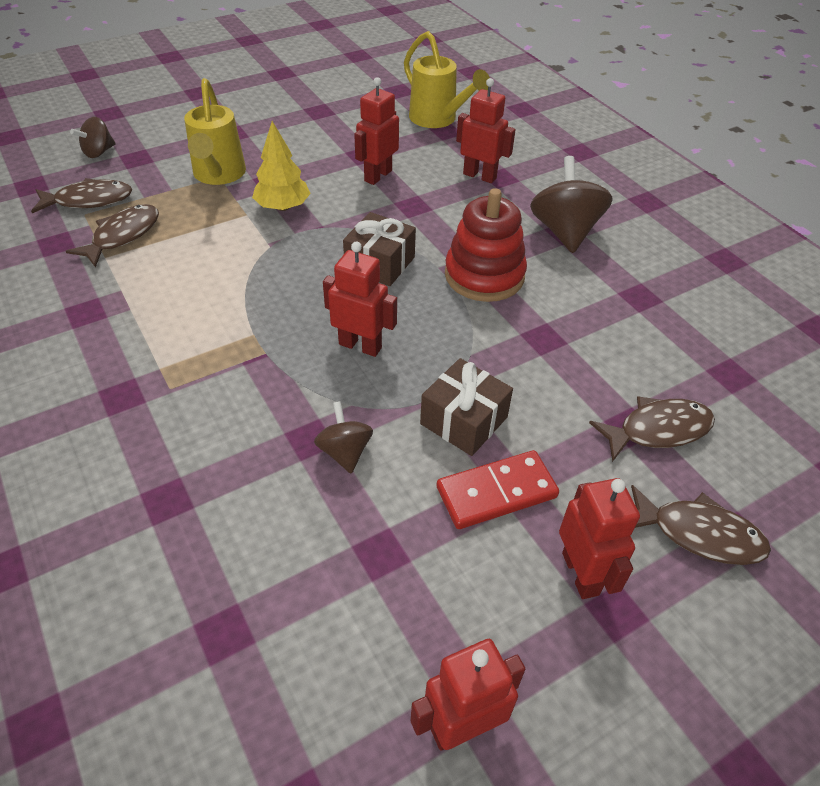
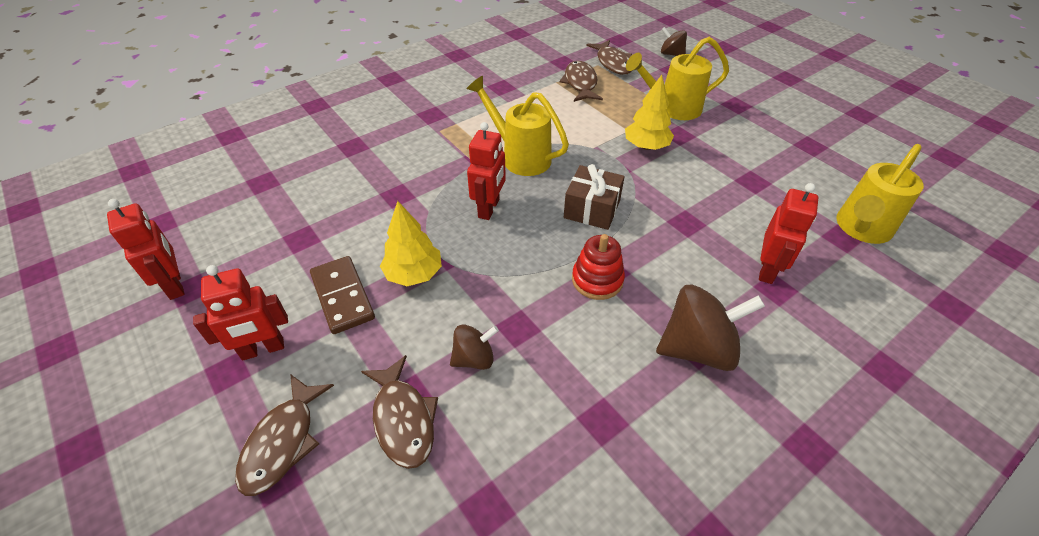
camera: 85 degrees right, 0 degrees up
(122, 236) = (580, 83): brown fish -> brown fish turned 120 degrees counterclockwise
(266, 309) = (520, 157): none -> yellow watering can
(345, 452) = (385, 212): brown spinning top -> brown spinning top (474, 358)
(377, 176) = (723, 195): red robot -> none
(463, 420) = (413, 274): brown gift -> yellow tree
(484, 275) = (597, 280): red stacking toy -> red stacking toy, size x0.66
(496, 492) = (342, 296): red domino -> brown domino

